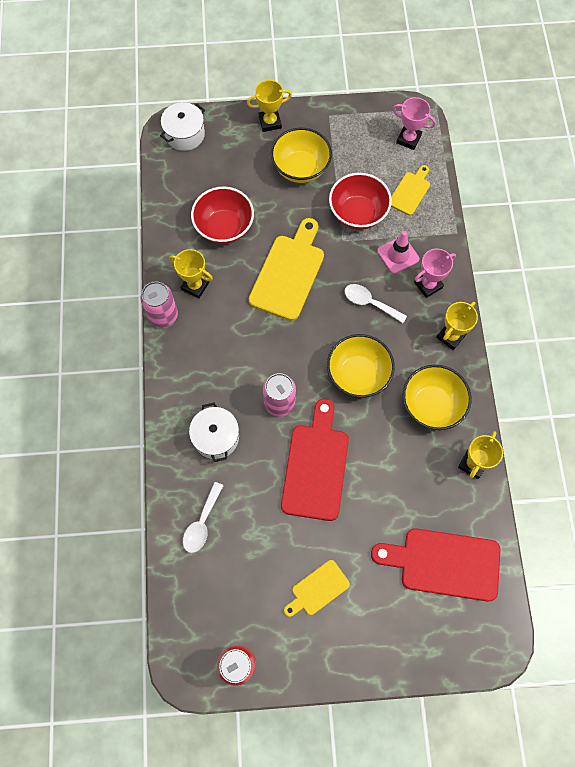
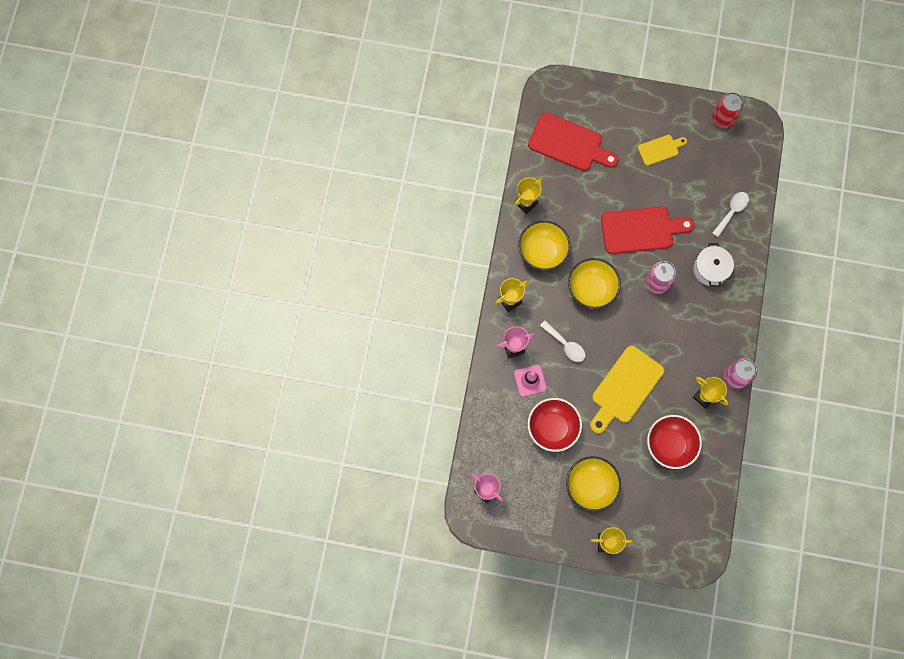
camera: 165 degrees left, 5 degrees up
(185, 134) = (687, 550): white pot -> none
(315, 466) = (641, 230): red cutting board -> red cutting board turned 120 degrees counterclockwise
(410, 191) = (501, 437): yellow cutting board -> none

